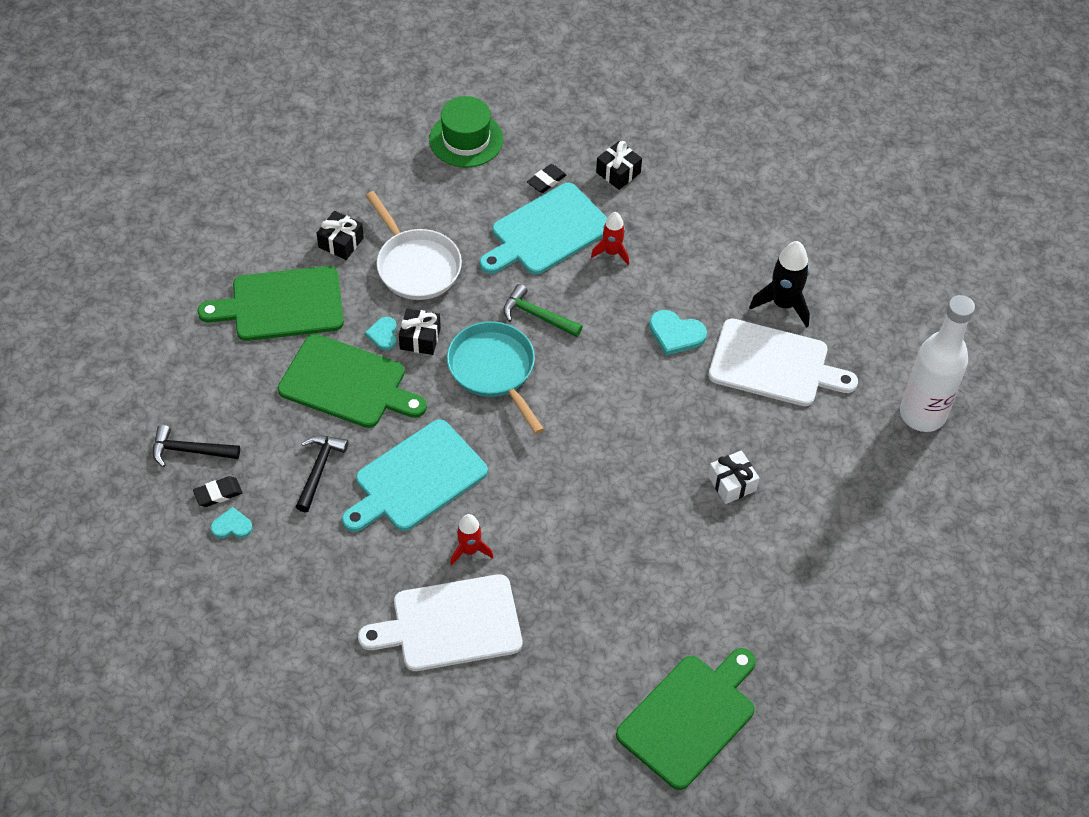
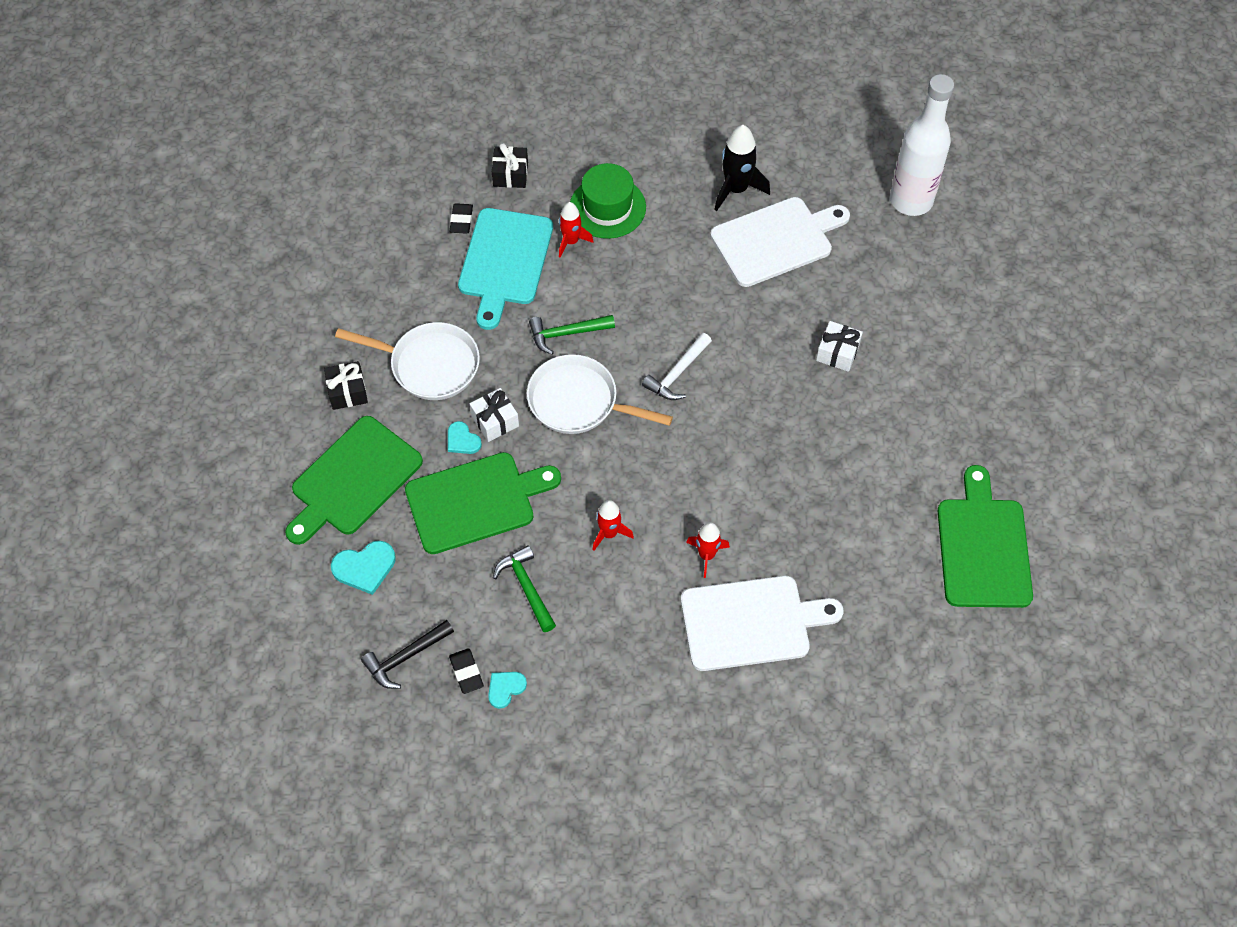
camera: 40 degrees left, 5 degrees up
(218, 493) = (466, 672): black eraser -> black eraser turned 45 degrees counterclockwise
(319, 469) = (526, 587): black hammer -> green hammer
(416, 479) = (609, 533): turquoise cutting board -> red rocket
(420, 338) = (495, 421): black gift -> white gift
(450, 624) = (751, 622): white cutting board -> white cutting board turned 135 degrees counterclockwise
(466, 139) = (361, 232): green hat -> green hat (607, 207)
(494, 370) = (579, 402): turquoise pan -> white pan
(589, 405) = (677, 374): none -> white hammer
(676, 334) = (683, 270): turquoise heart -> turquoise heart (364, 567)

